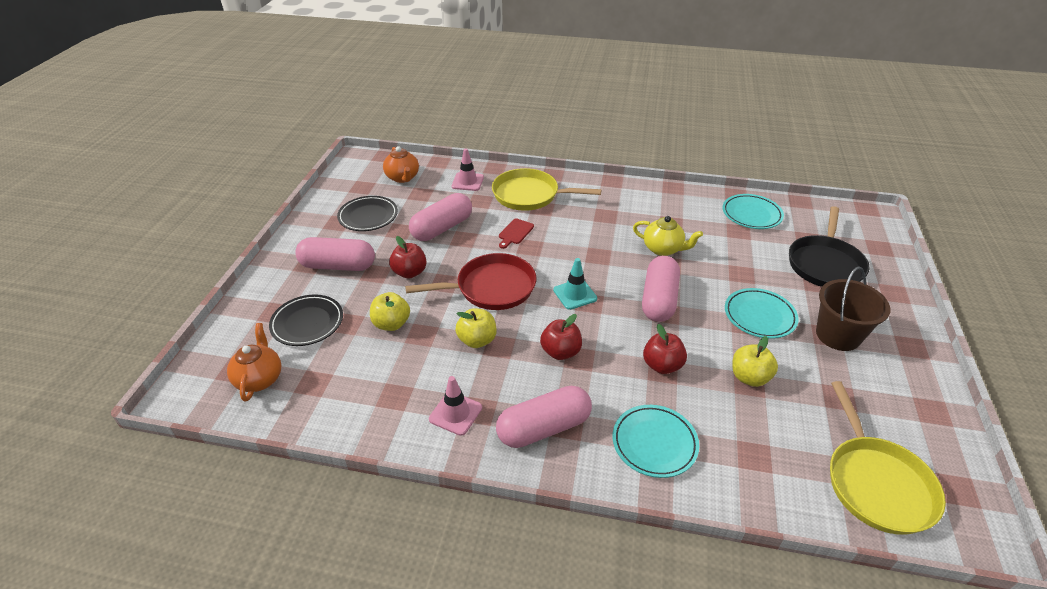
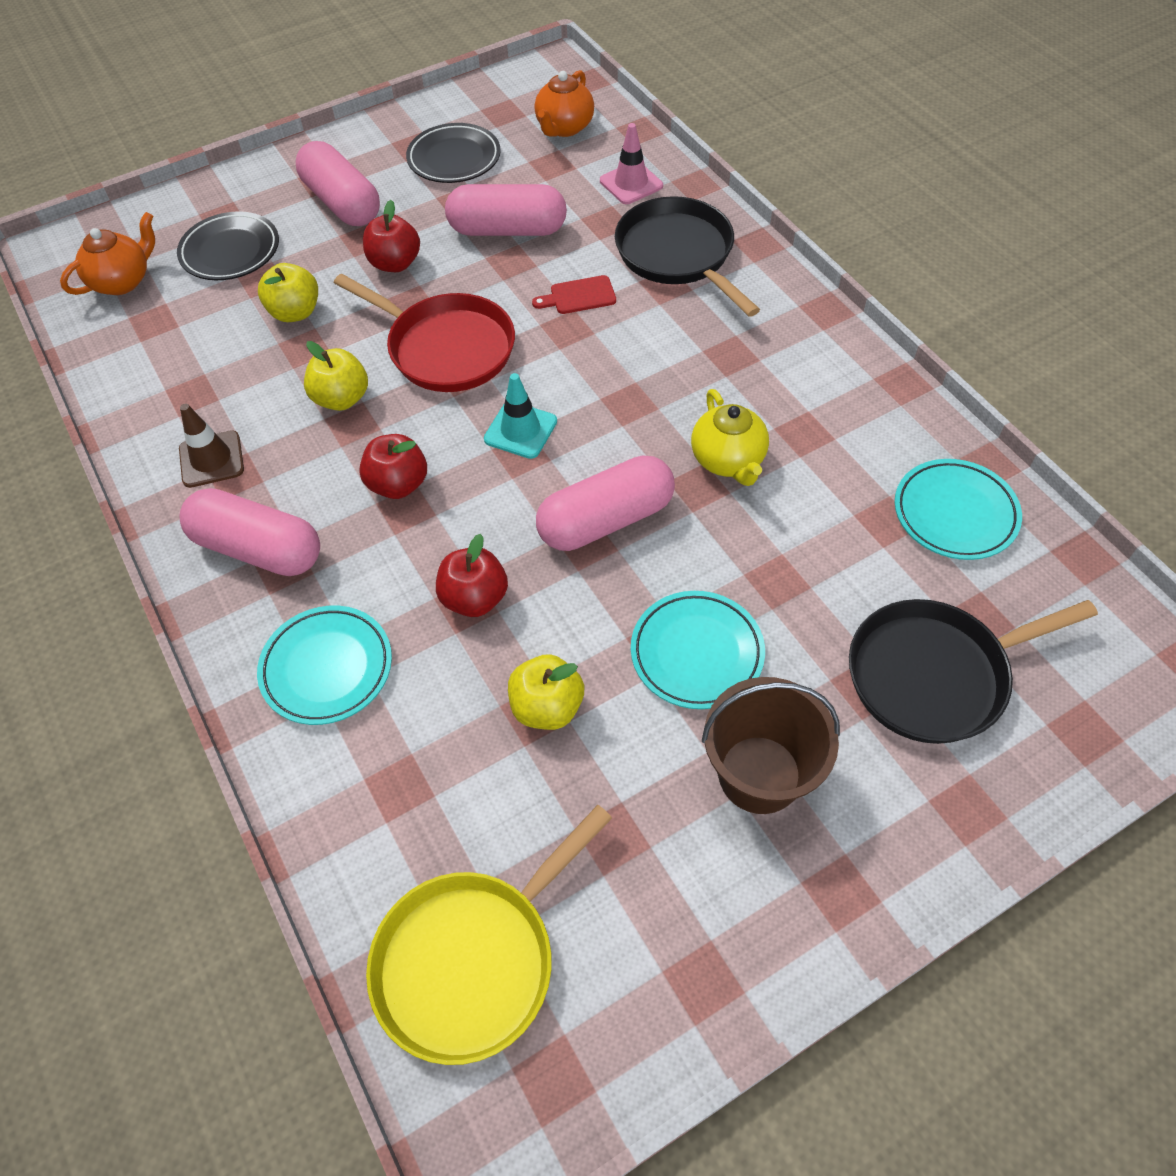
camera: 50 degrees right, 15 degrees up
(455, 413) = (211, 459): pink traffic cone -> brown traffic cone
(529, 195) = (678, 255): yellow pan -> black pan

